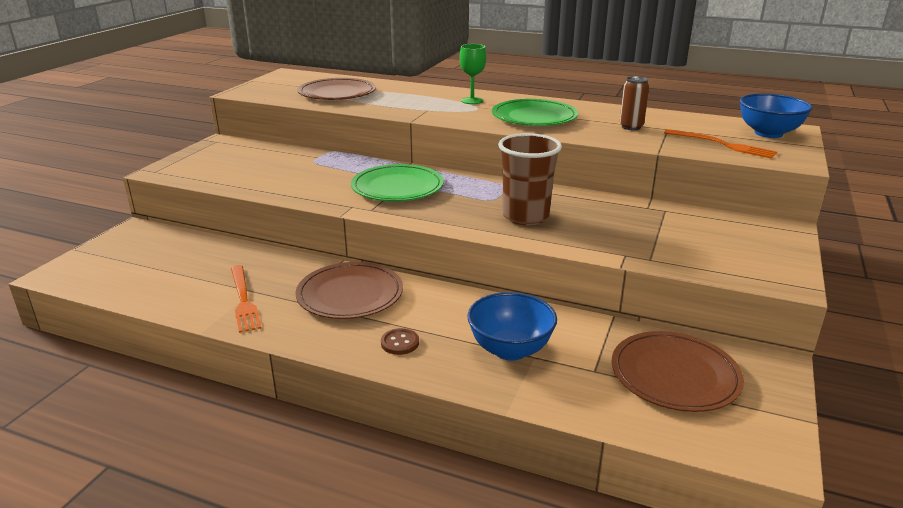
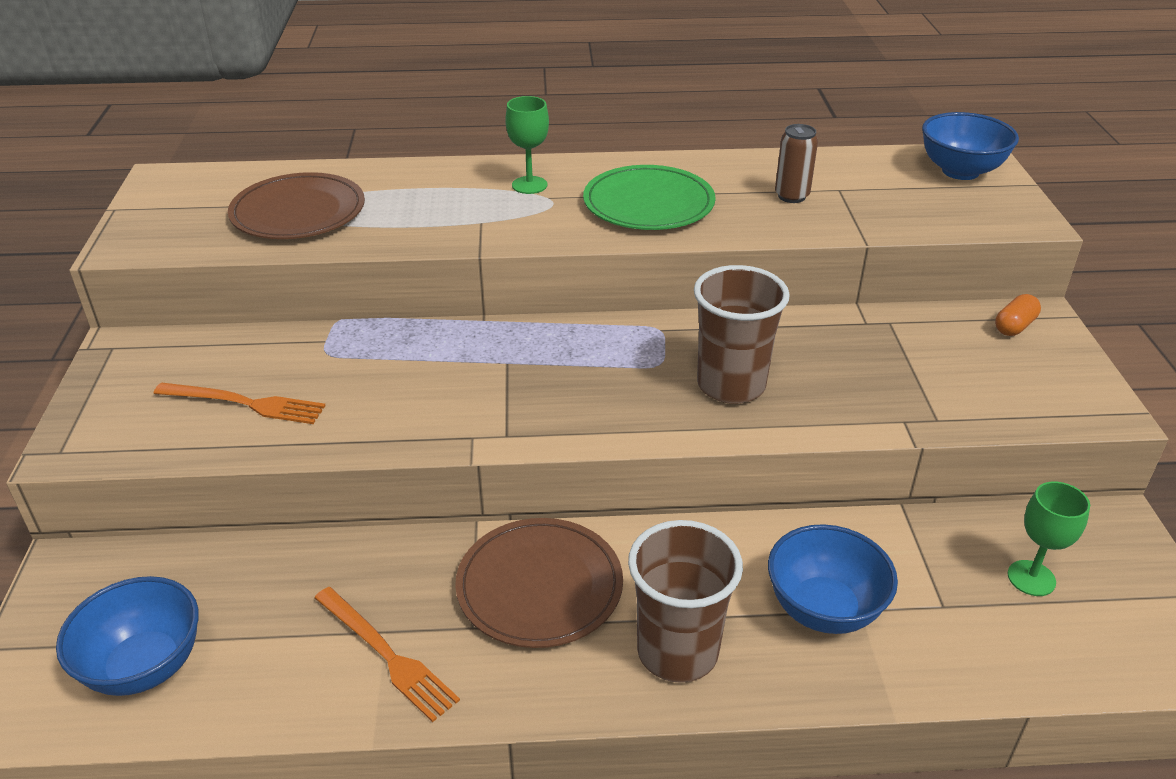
camera: 25 degrees left, 10 degrees up
(131, 273) = (144, 666): none -> blue bowl
(397, 187) = (506, 375): green plate -> none
(400, 343) = (677, 652): brown button -> brown cup
(674, 375) = (1031, 578): brown plate -> green goblet
(722, 145) = (927, 207): orange fork -> orange fork (245, 403)
(758, 229) = (1014, 326): none -> orange capsule

